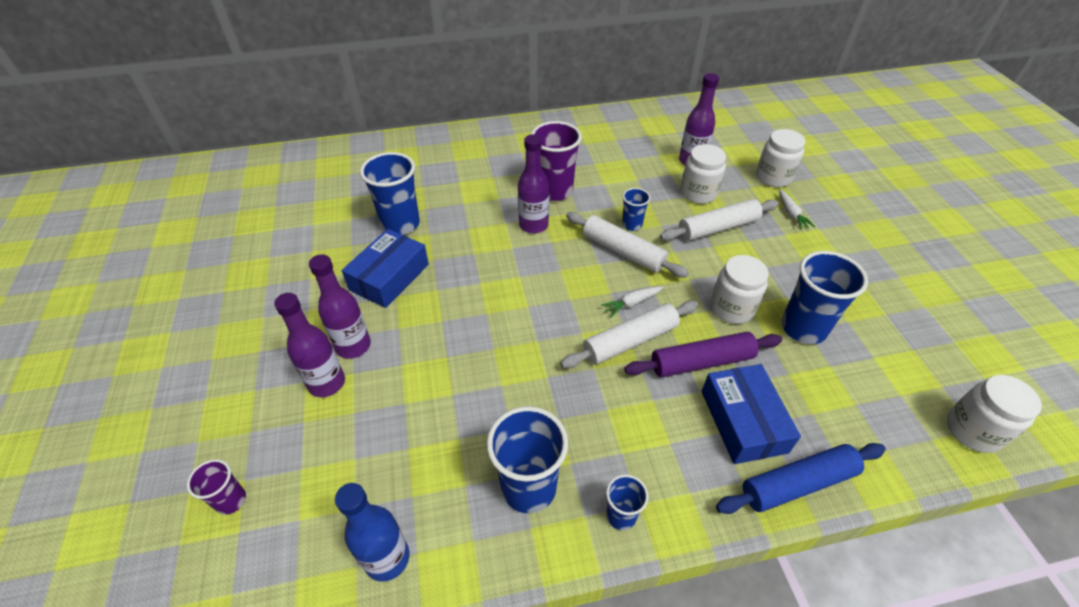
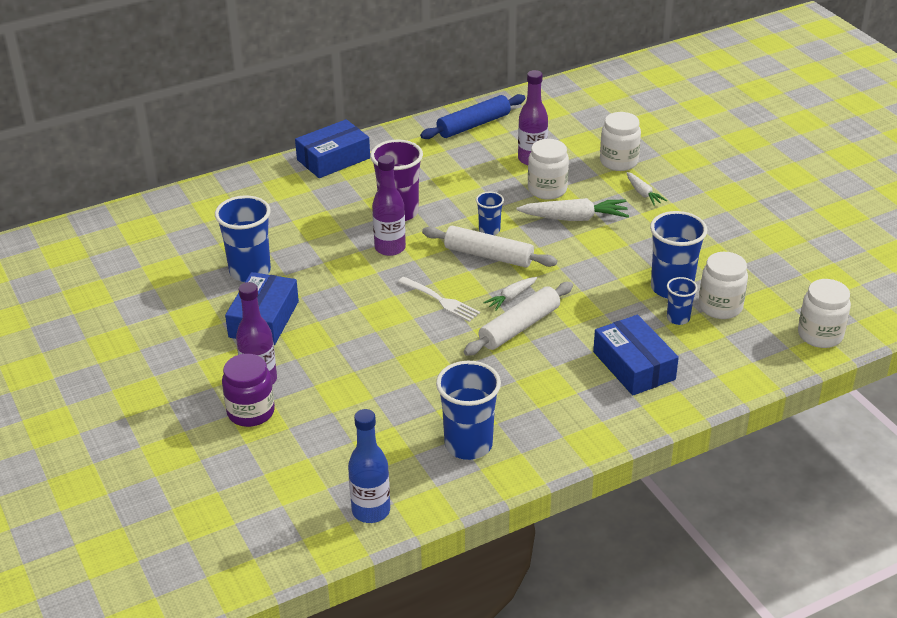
camera: 15 degrees left, 10 degrees down
(231, 500) = (214, 506): purple cup -> none
(327, 383) = (251, 412): purple bottle -> purple jar
(517, 131) = (333, 159): none -> blue box
(560, 291) = (440, 300): none -> white fork
(621, 515) = (550, 446): blue cup -> blue cup (678, 318)
(701, 362) = (588, 330): purple rolling pin -> none
(718, 228) = (575, 218): white rolling pin -> white carrot
(732, 308) = (604, 284): white jar -> white jar (720, 307)
(797, 484) = (686, 397): blue rolling pin -> blue rolling pin (473, 125)

